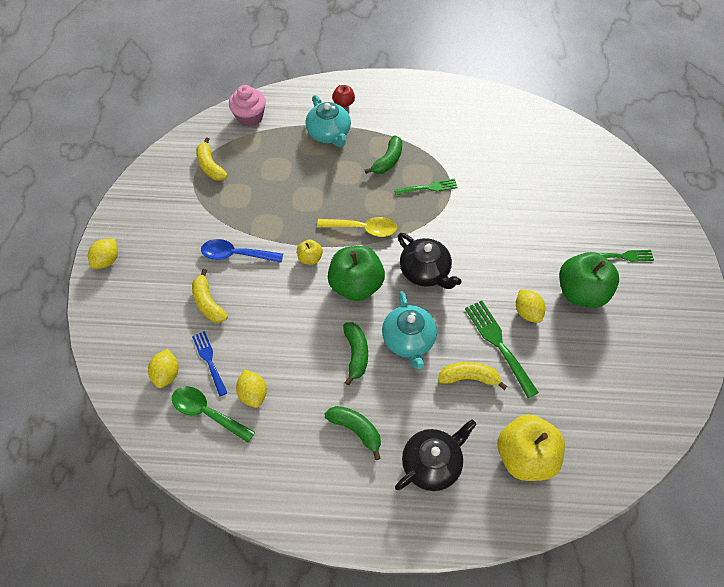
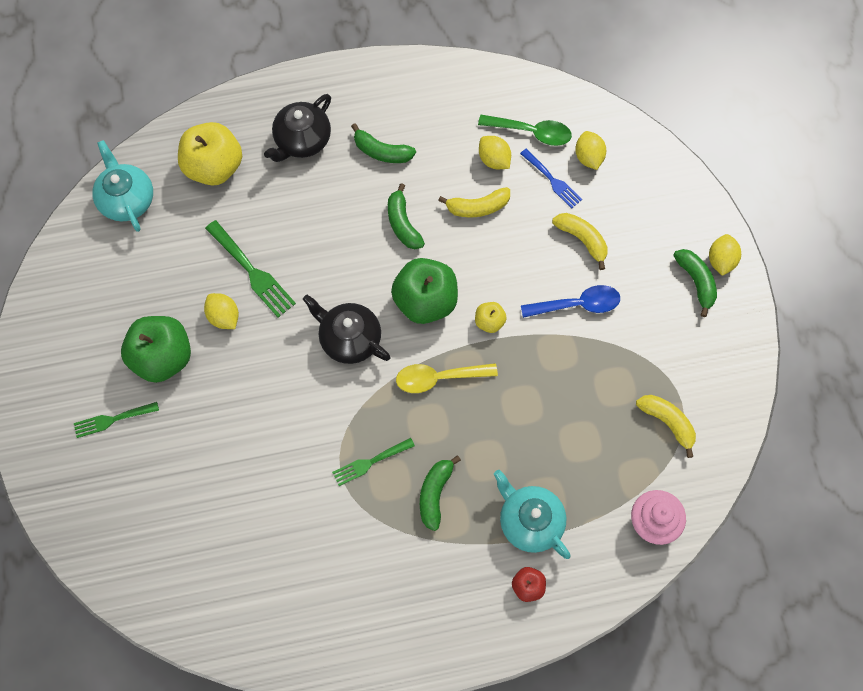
camera: 165 degrees right, 10 degrees up
(136, 249) = (696, 282): none -> green banana
(408, 340) = (351, 252): turquoise teapot -> turquoise teapot (127, 199)
(468, 378) = (279, 228): yellow banana -> yellow banana (477, 207)

